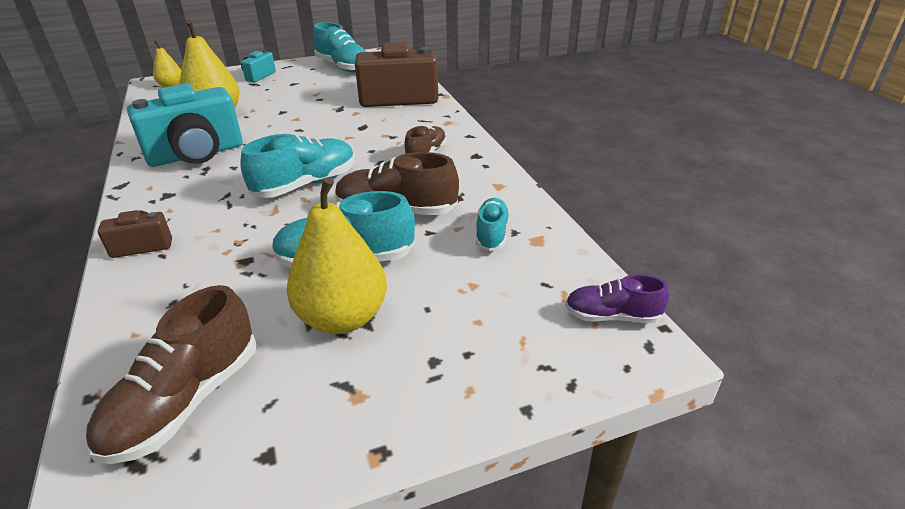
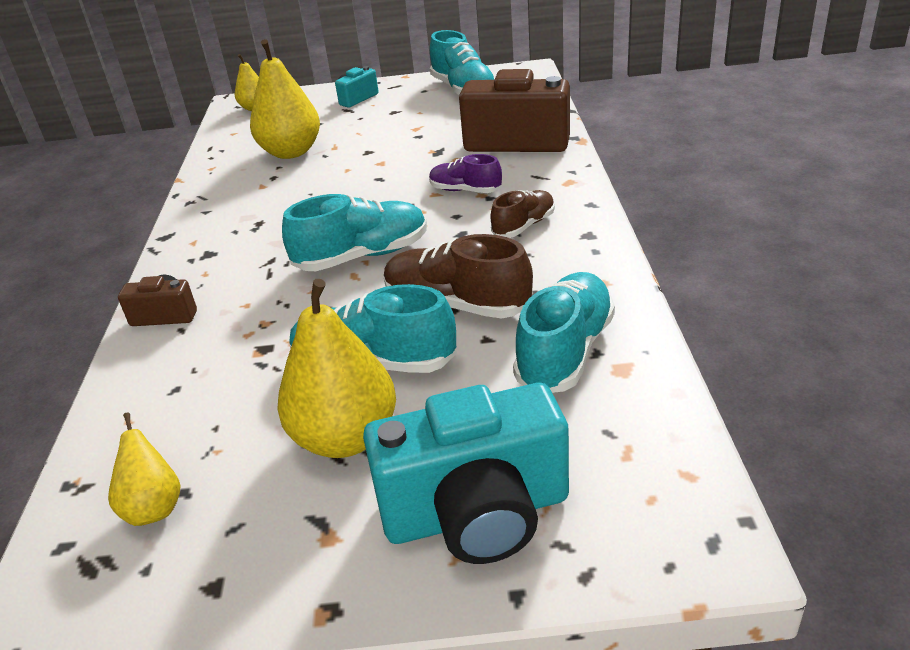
camera: 20 degrees right, 0 degrees up
(186, 401) = (154, 507): brown shoe -> yellow pear
(196, 154) = (254, 203): turquoise camera -> turquoise camera (477, 513)
(491, 234) = (565, 351): turquoise shoe -> turquoise shoe, size x1.66
(612, 316) = (679, 492): purple shoe -> purple shoe (465, 190)

